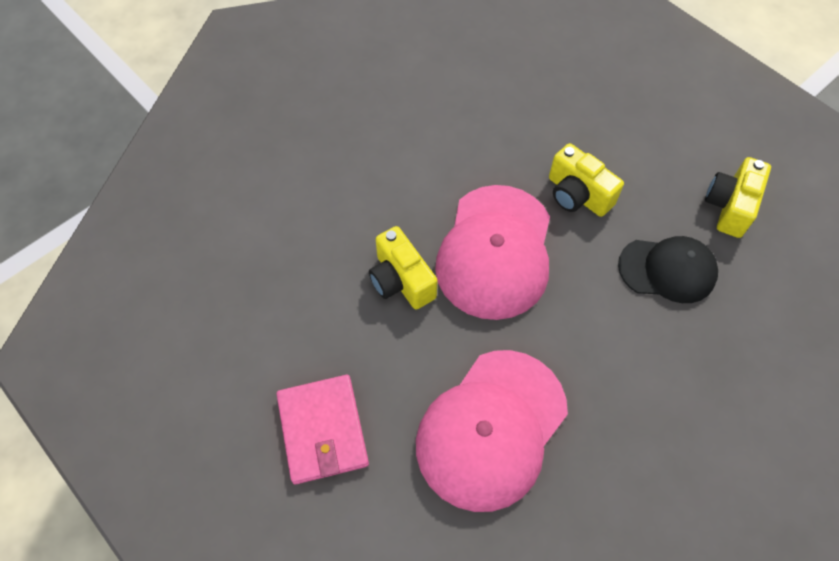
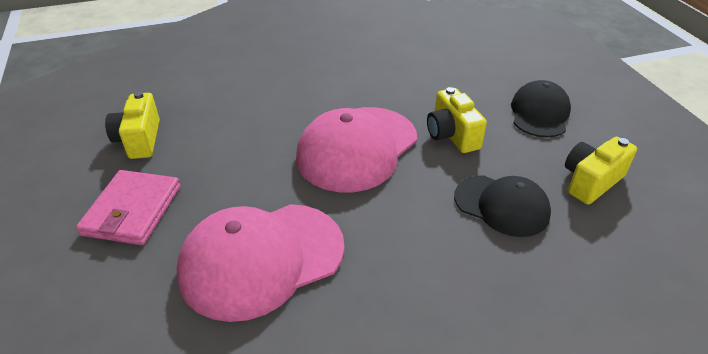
camera: 25 degrees right, 20 degrees down
(401, 280) = (270, 143): yellow camera -> yellow camera (139, 140)
(646, 129) = (539, 113): none -> black cap

